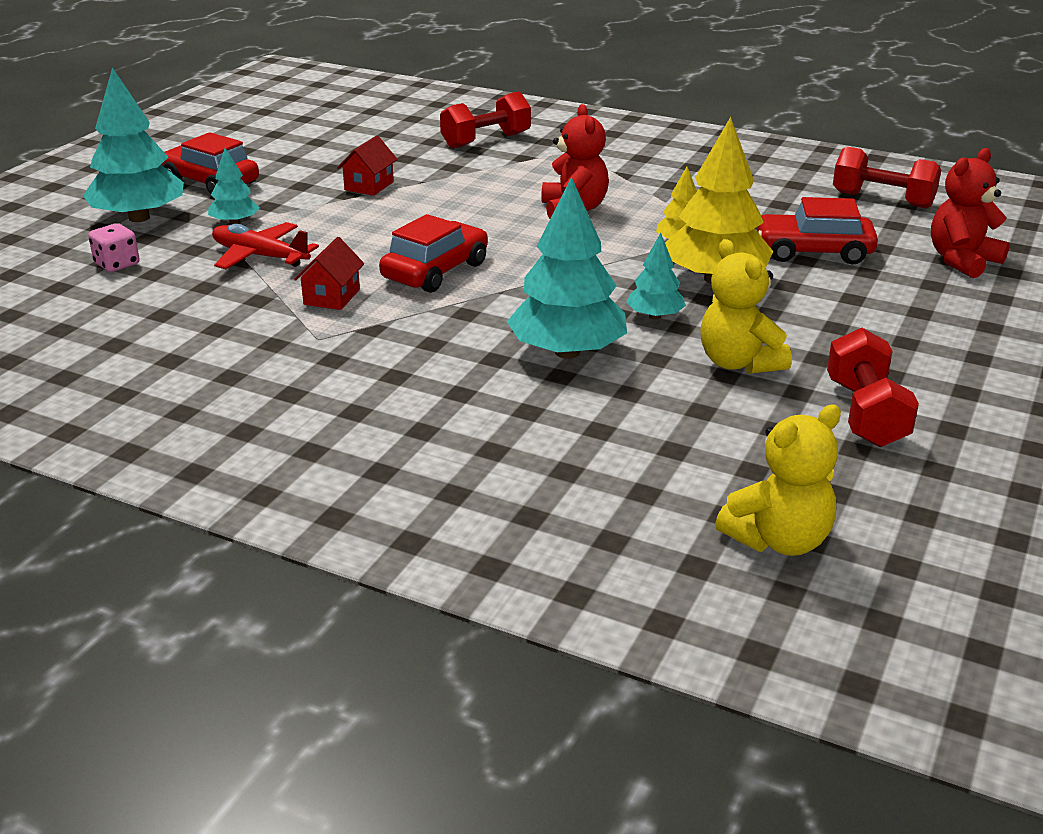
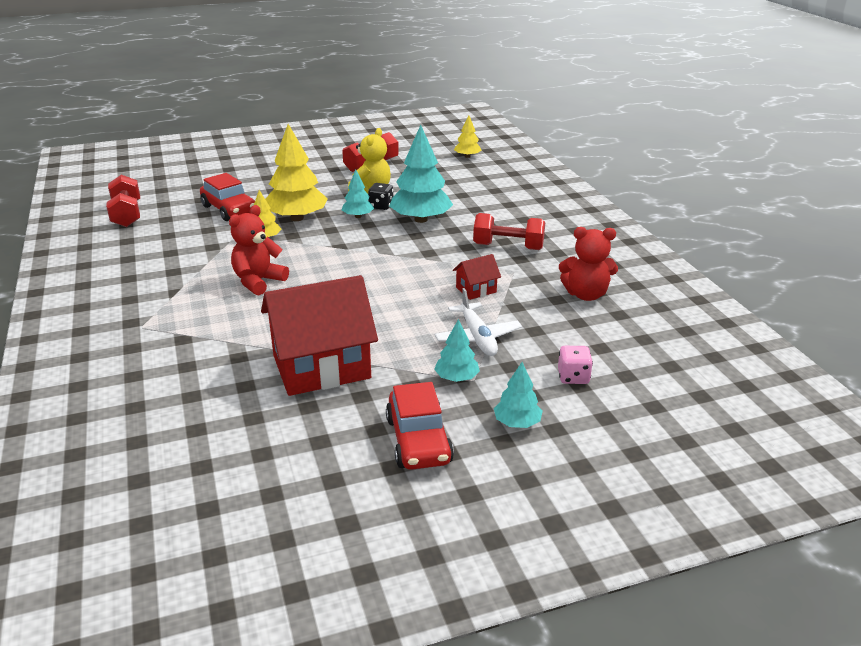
camera: 135 degrees left, 0 degrees up
(139, 218) = (517, 423): turquoise tree -> turquoise tree, size x0.52
(260, 256) = (477, 337): red plane -> white plane
(369, 186) = (321, 367): red house -> red house, size x2.28
(435, 271) = (402, 280): red car -> none
(486, 141) = (161, 372): red dumbbell -> red dumbbell (508, 247)
(664, 345) = (381, 206): none -> black dice
(779, 540) = (467, 156): yellow teddy bear -> yellow tree
(962, 261) = (195, 182): red teddy bear -> red teddy bear (586, 295)

